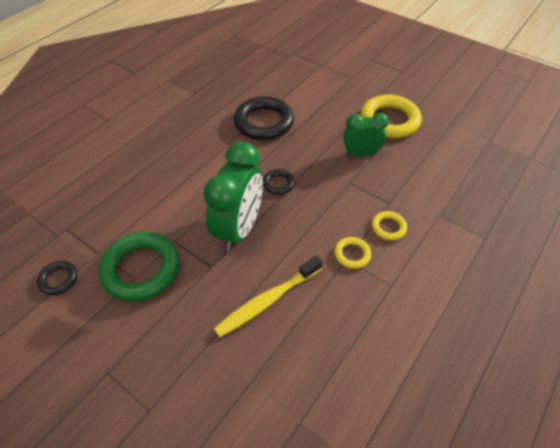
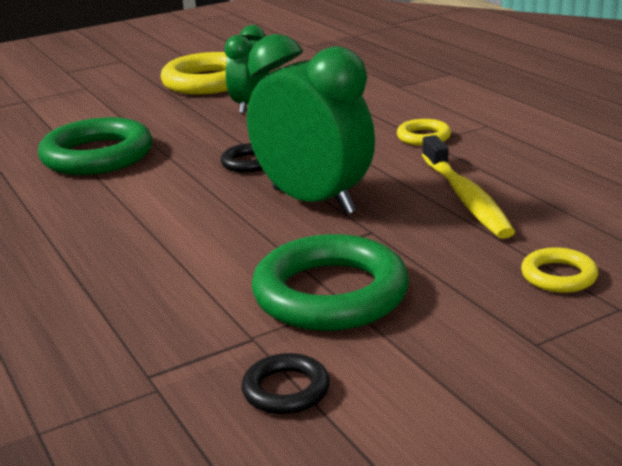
camera: 65 degrees left, 25 degrees down
(264, 122) = (97, 156): black ring -> green ring
(388, 227) = (396, 112): yellow ring -> yellow ring (558, 276)

